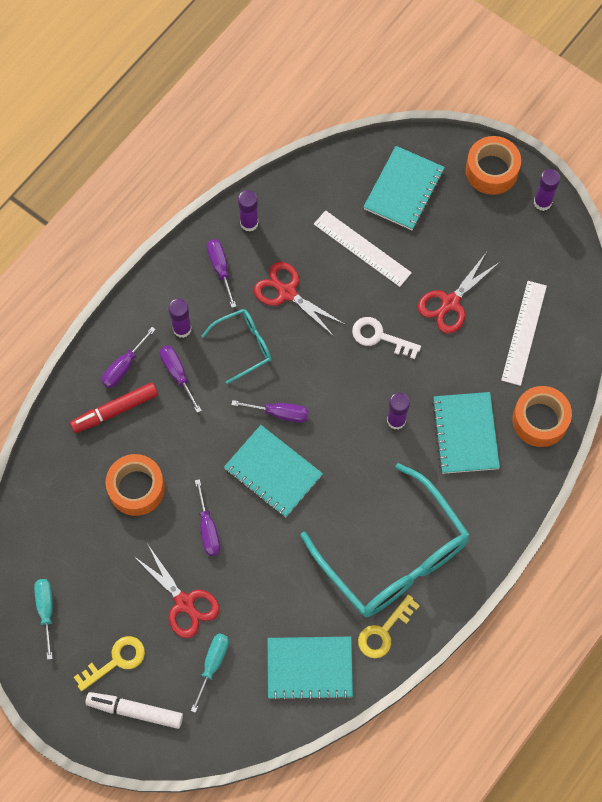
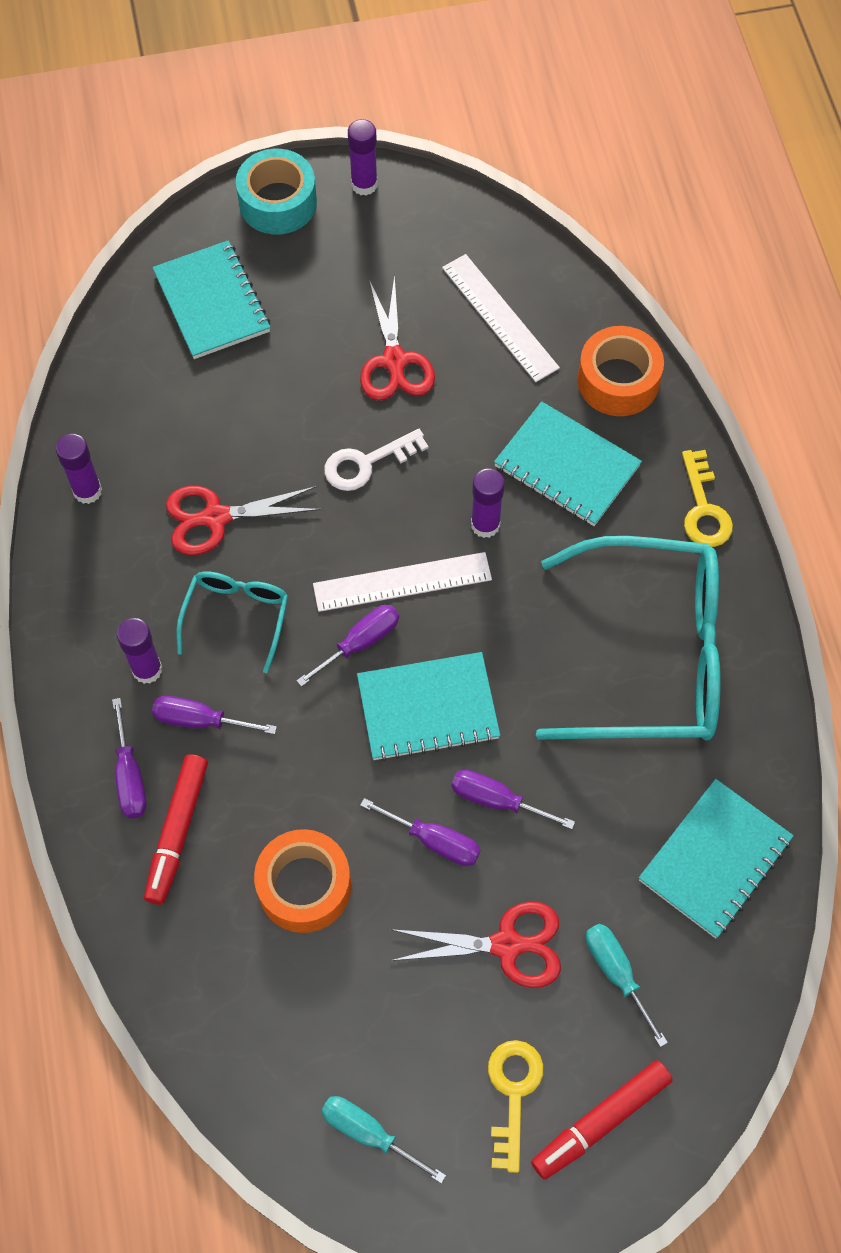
camera: 50 degrees left, 5 degrees down
(135, 711) = (600, 1121): white marker -> red marker
(220, 268) = (112, 566): purple screwdriver -> purple screwdriver (496, 800)
(362, 248) = (240, 398): white ruler -> white ruler (402, 582)
(384, 632) = (736, 739): yellow key -> yellow key (704, 509)
(491, 170) = (278, 202): orange tape -> turquoise tape

